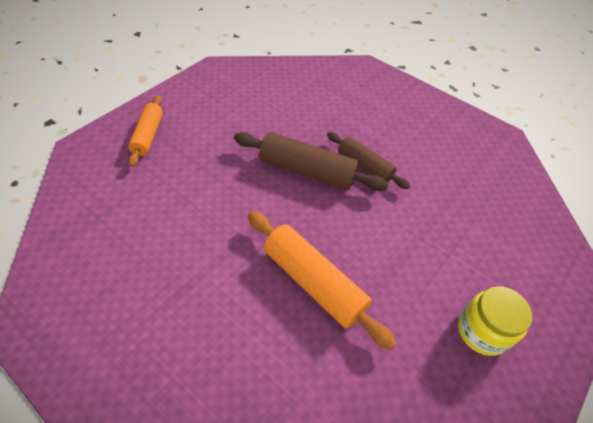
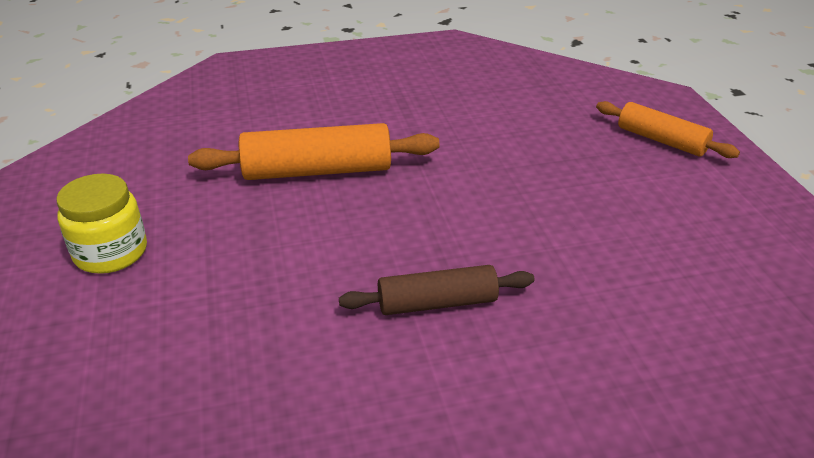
camera: 130 degrees right, 15 degrees down
(307, 171) = (481, 239): brown rolling pin -> none

